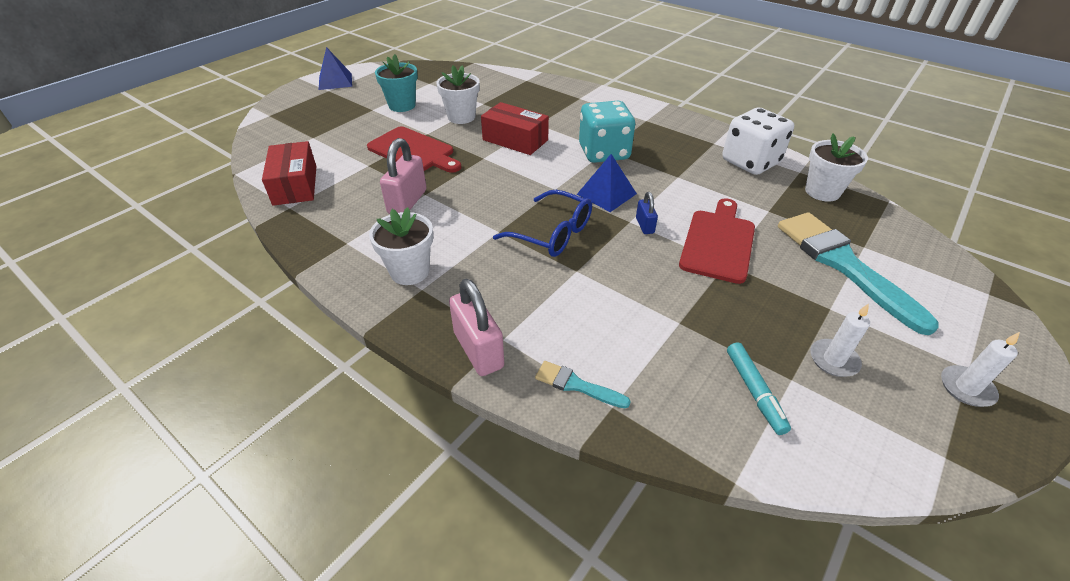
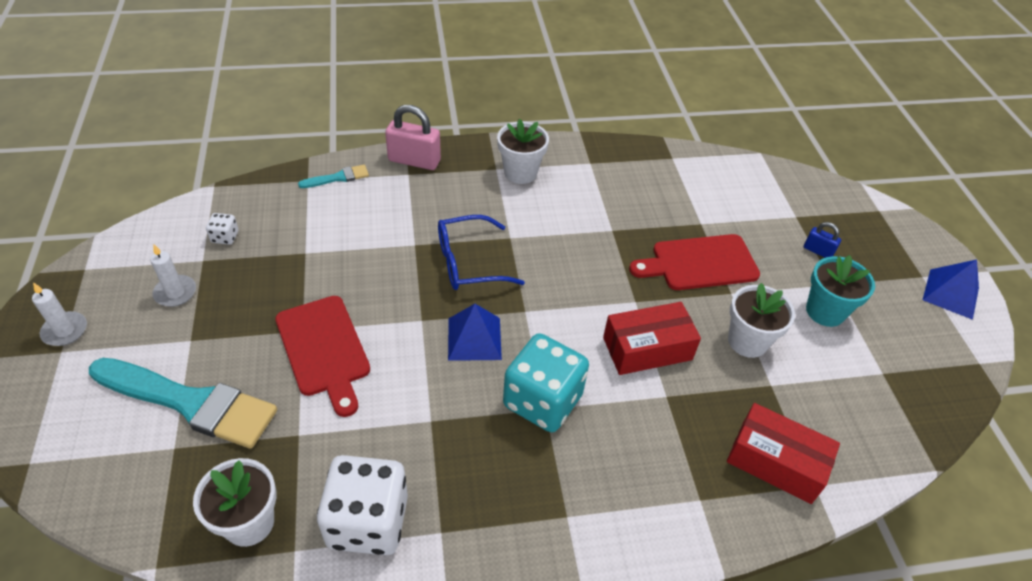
camera: 130 degrees right, 5 degrees up
(295, 185) = (706, 173): red box -> red box (775, 462)
(407, 202) = (611, 214): pink padlock -> none
(644, 225) = (404, 324): blue padlock -> blue padlock (818, 251)
(754, 392) = (225, 237): turquoise marker -> white dice

